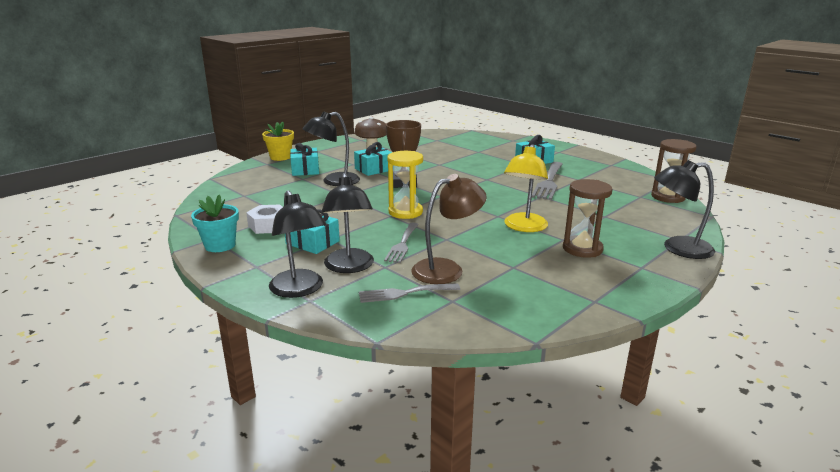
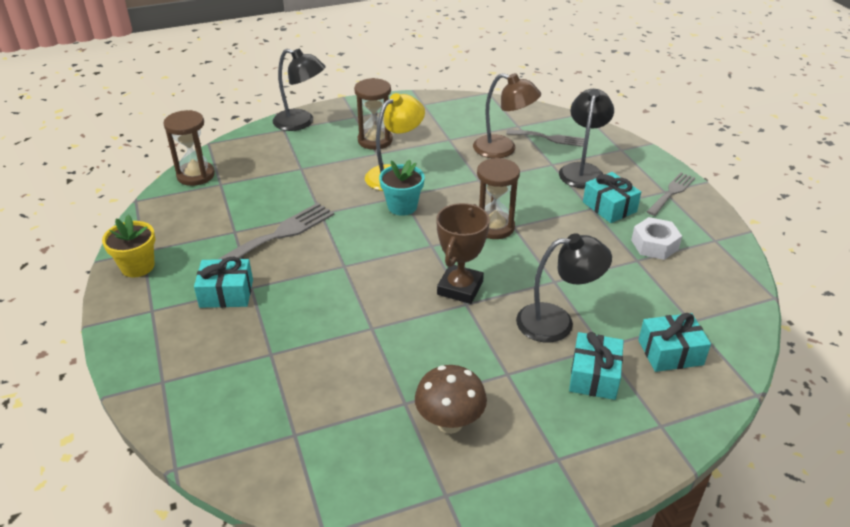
camera: 155 degrees left, 15 degrees up
(220, 245) = (704, 226): turquoise flower pot -> turquoise flower pot (402, 206)
(280, 157) = (635, 449): yellow flower pot -> yellow flower pot (137, 266)
(300, 290) = (628, 159): black lamp -> none
(374, 169) = (481, 342): turquoise gift -> turquoise gift (670, 352)
(402, 244) = (524, 183): grey fork -> grey fork (671, 192)
(405, 212) = (494, 227): yellow hourglass -> brown hourglass
(446, 269) = (503, 149): brown lamp -> brown lamp turned 150 degrees counterclockwise

